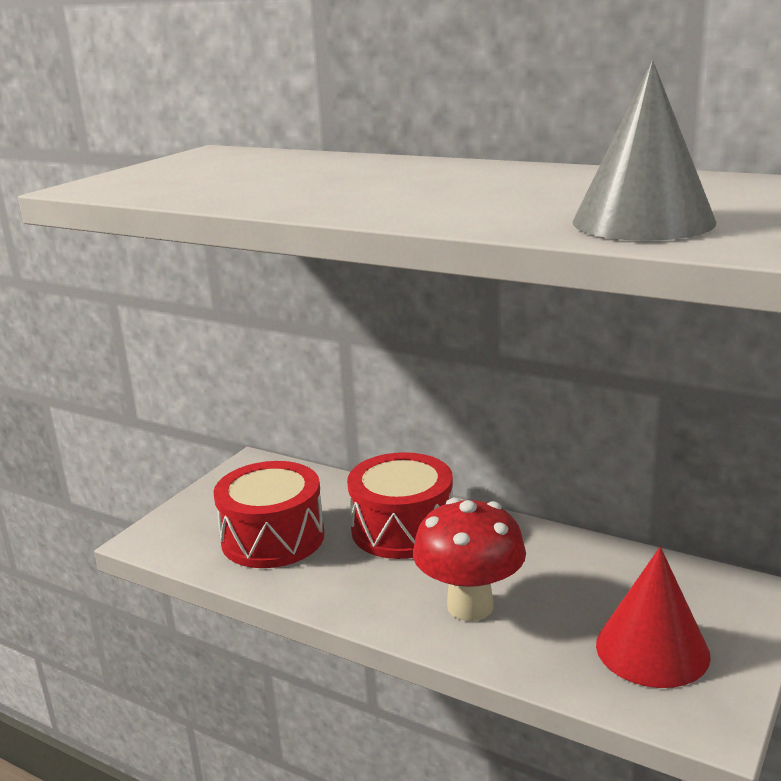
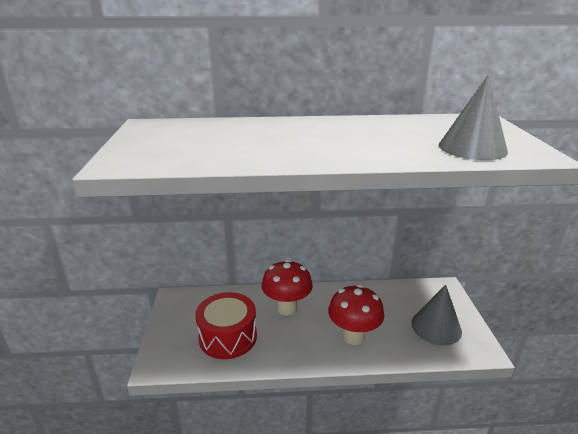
camera: 35 degrees left, 5 degrees up
(402, 529) = (287, 308): red drum -> red mushroom
(652, 649) = (436, 327): red cone -> grey cone

